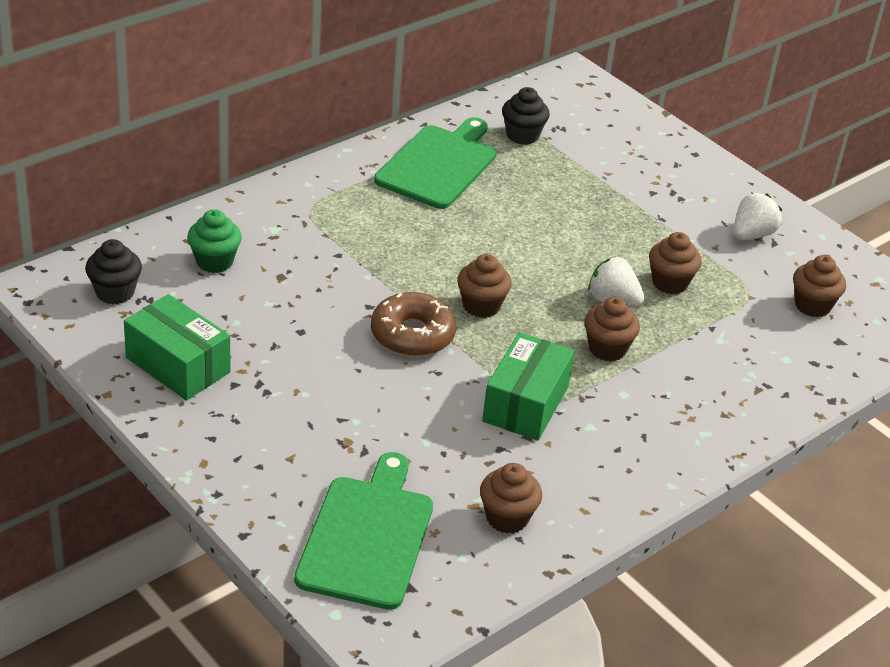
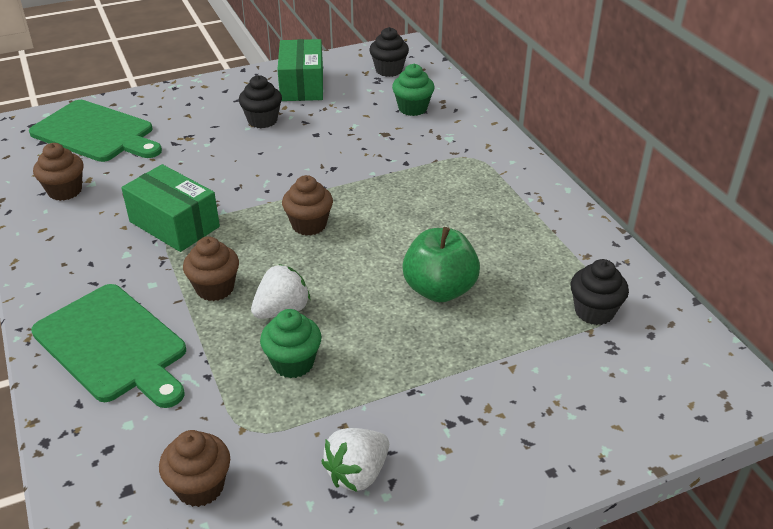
camera: 110 degrees right, 0 degrees up
(177, 365) = (302, 85): green box -> green box turned 60 degrees counterclockwise
(283, 383) = (262, 120): none -> black cupcake
(412, 335) = (287, 182): brown donut -> none
(438, 165) = (537, 239): green cutting board -> green cutting board (113, 345)
(537, 214) = (439, 290): none -> green apple
(670, 283) = (293, 363): brown cupcake -> green cupcake
(752, 235) = (357, 473): white strawberry -> white strawberry turned 75 degrees clockwise

